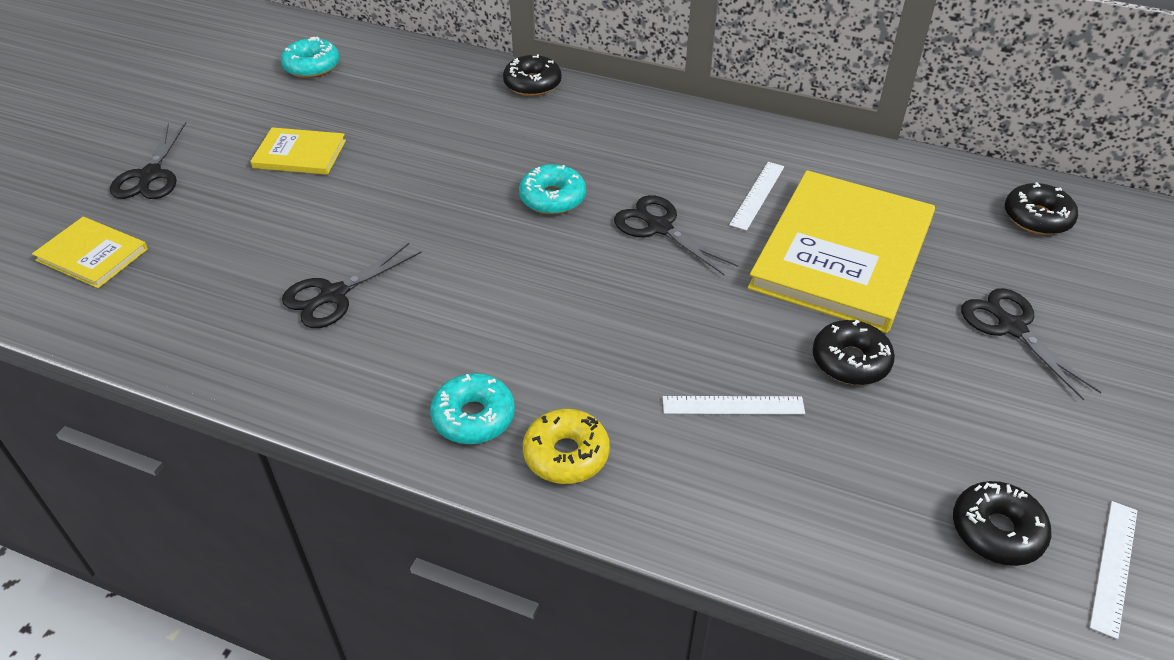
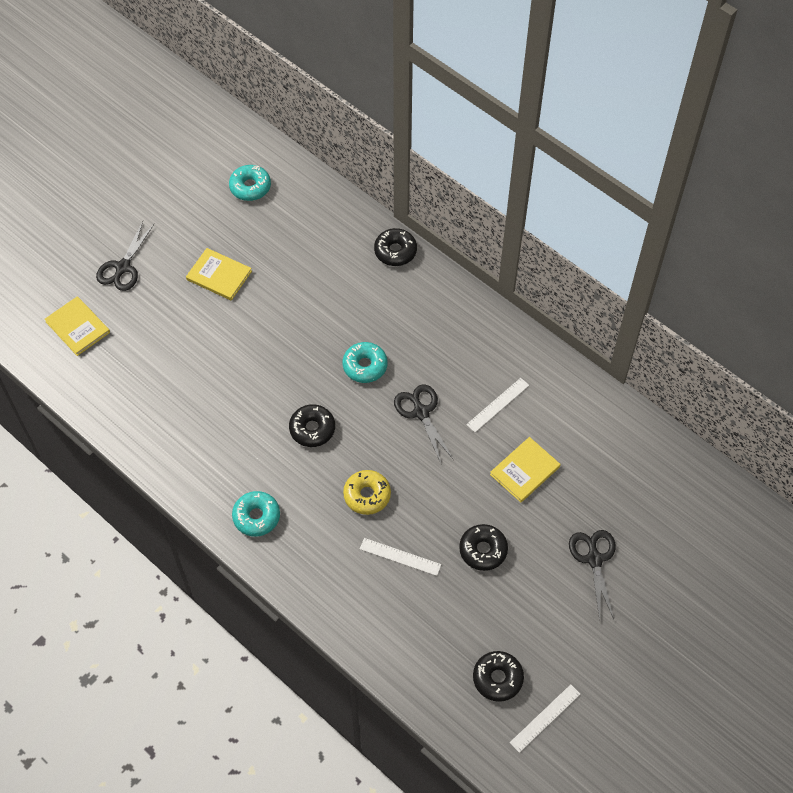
camera: 20 degrees right, 15 degrees up
(334, 295) = (207, 404): black scissors -> none
(566, 454) = (296, 557): yellow donut -> yellow donut (367, 495)
(842, 254) = (525, 470): yellow book -> yellow book, size x0.48
(1037, 218) = (671, 482): black donut -> black donut (312, 429)

